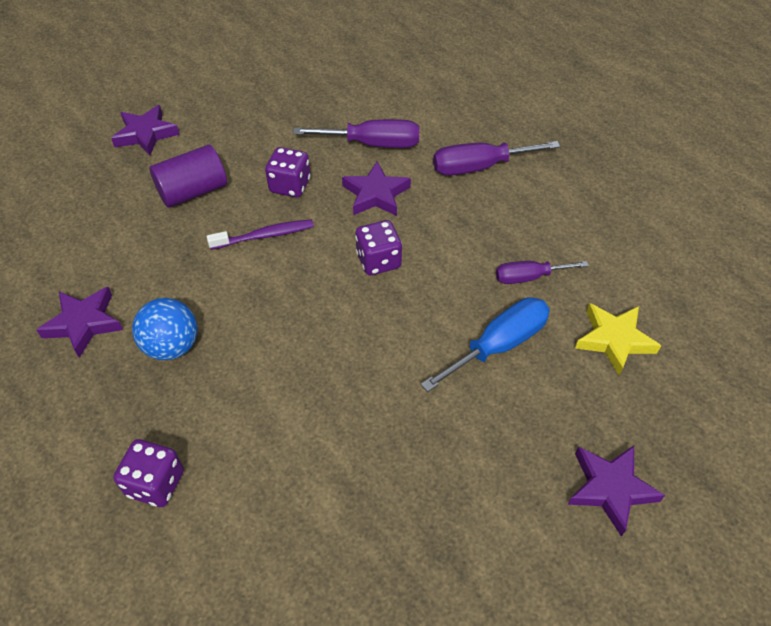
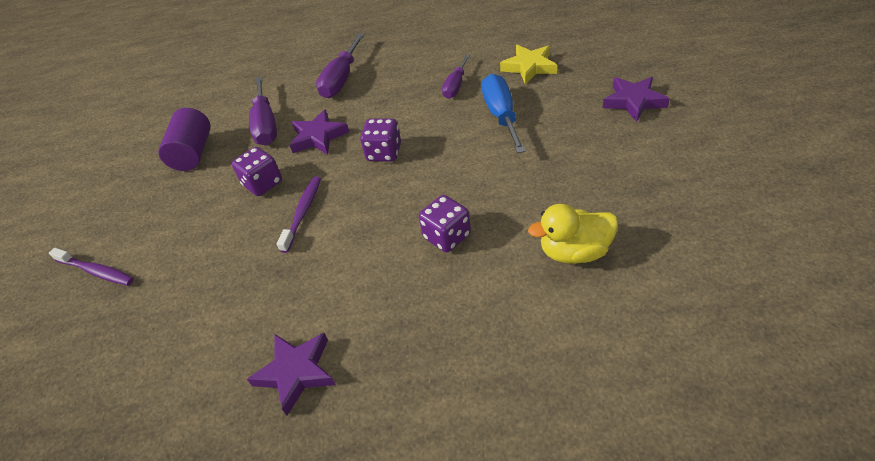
camera: 55 degrees left, 5 degrees down
(146, 134) = (96, 271): purple star -> purple toothbrush
(156, 483) = (511, 347): purple dice -> purple dice (447, 236)
(172, 346) = (374, 304): blue ball -> none
(193, 191) = (207, 250): purple cylinder -> purple cylinder (193, 153)
(302, 501) = (574, 252): none -> yellow duck
(373, 144) = (266, 125): purple screwdriver -> purple screwdriver turned 135 degrees clockwise

